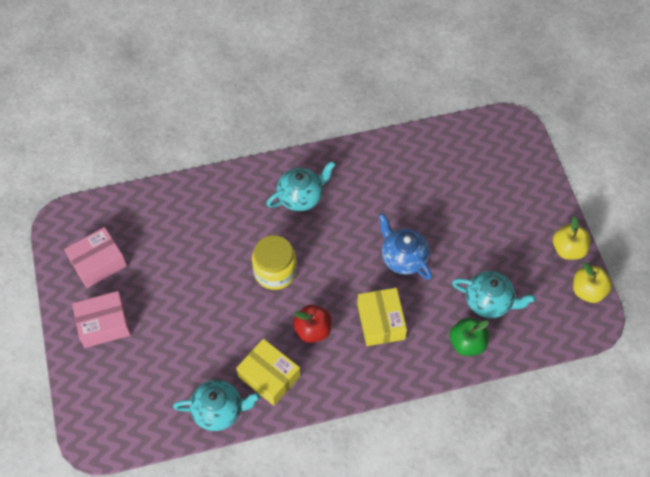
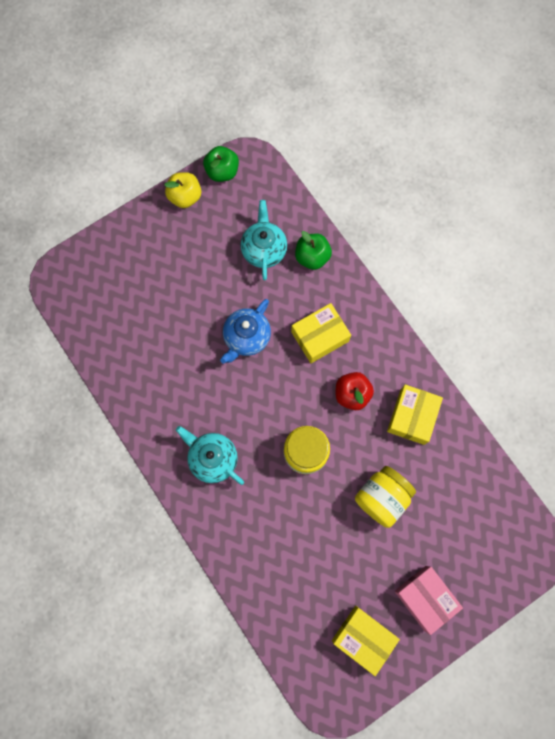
camera: 110 degrees left, 15 degrees up
(98, 263) = (363, 638): pink box -> yellow box
(206, 321) = (382, 498): none -> yellow jar
(218, 410) = (462, 449): turquoise teapot -> none
(588, 291) = (222, 171): yellow apple -> green apple

